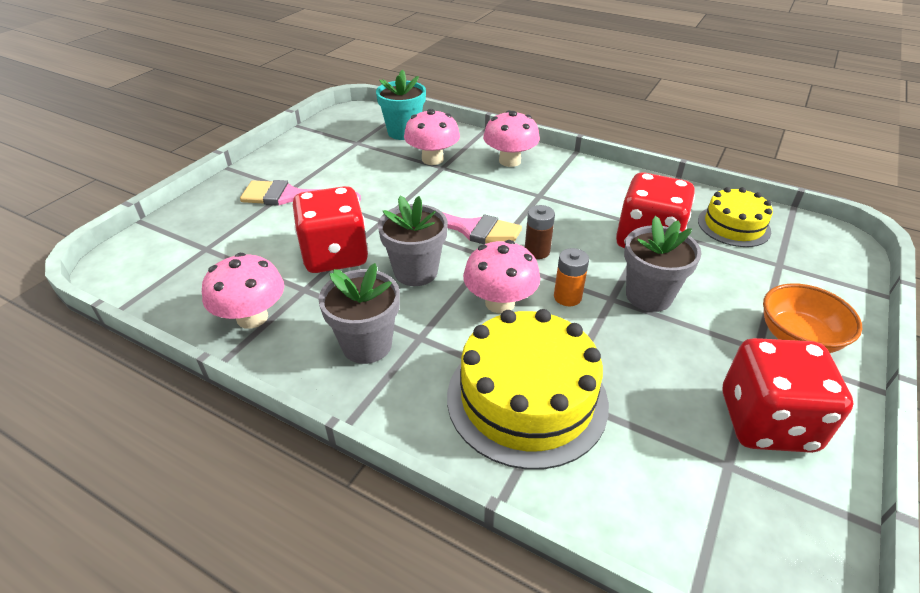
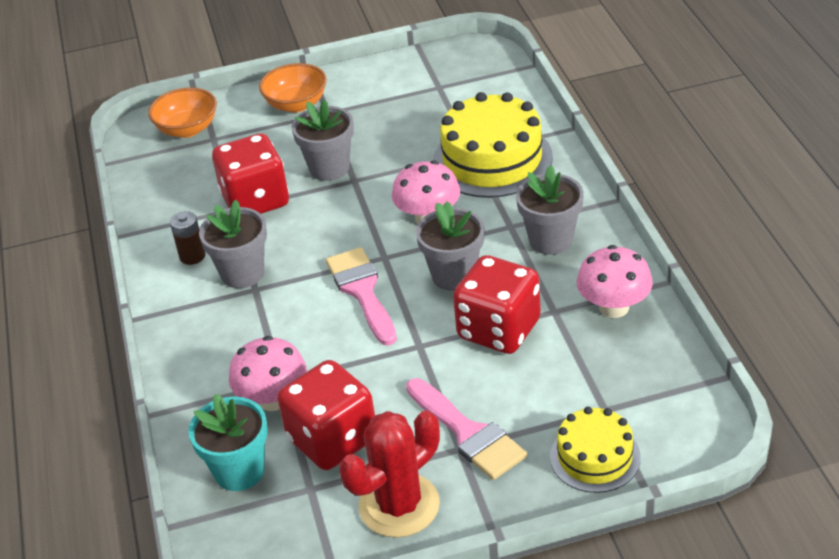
camera: 130 degrees left, 0 degrees up
(298, 156) = (399, 505): none -> red cactus
(509, 161) = (210, 346): pink mushroom -> none
(537, 251) = (344, 239): brown battery -> brown battery (192, 256)
(563, 198) = (242, 273): none -> grey flower pot
(567, 297) = (379, 196): orange battery -> none
(733, 226) = (178, 175): yellow cake -> yellow cake (595, 457)
(766, 421) = (389, 88): red dice -> red dice (332, 440)
(813, 259) = (187, 129): none -> orange bowl

